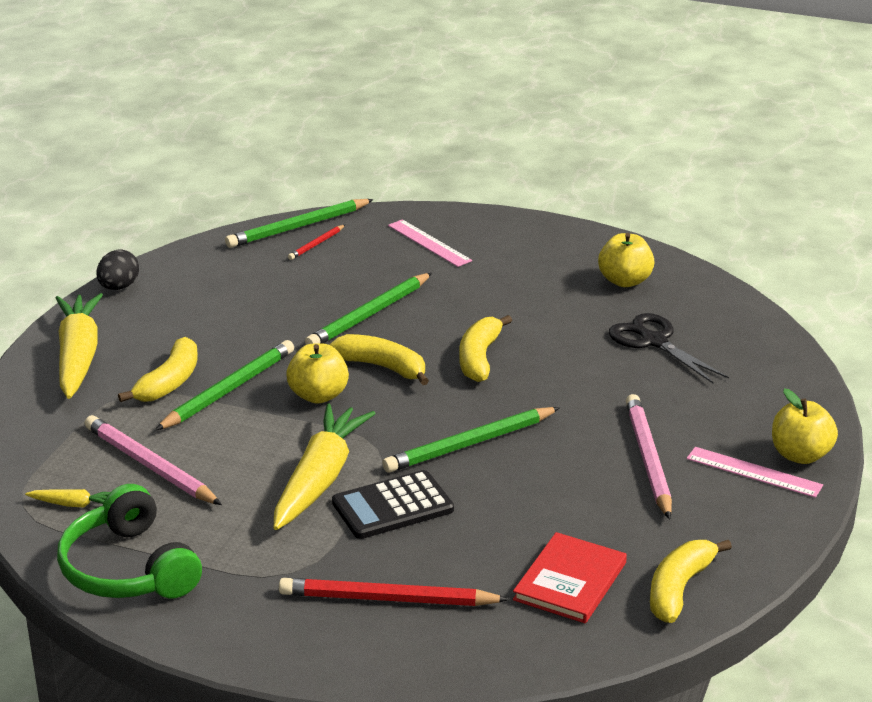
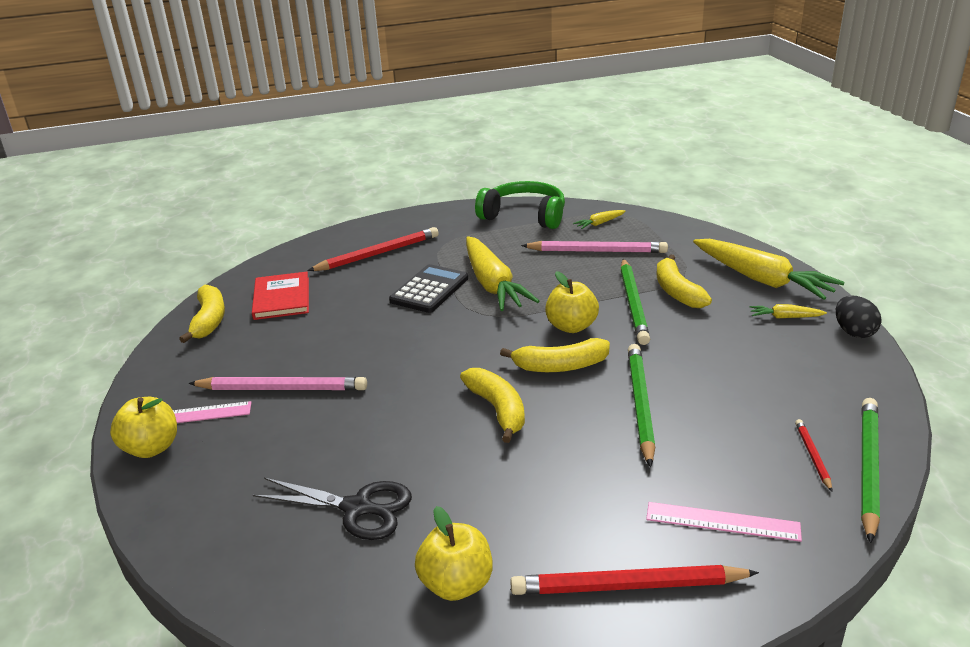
camera: 145 degrees right, 0 degrees up
(138, 319) = (785, 317): none -> yellow carrot
(469, 444) = (425, 342): green pencil -> none
(527, 243) = (627, 586): none -> red pencil
(648, 459) = (282, 389): pink pencil -> pink pencil turned 45 degrees counterclockwise

